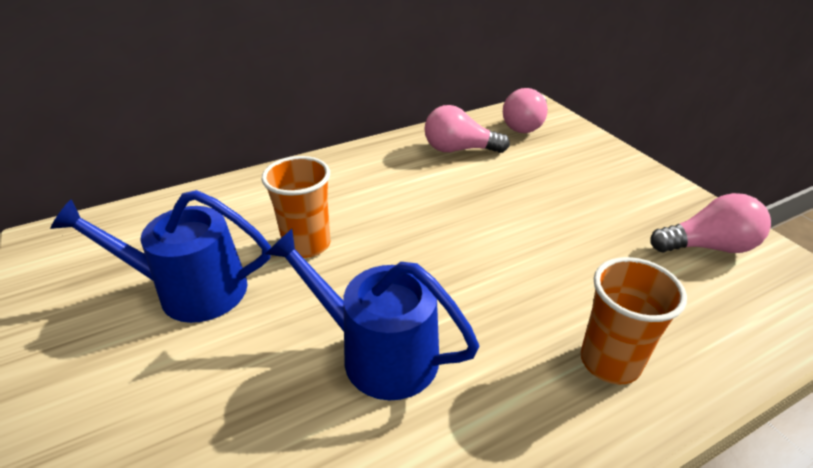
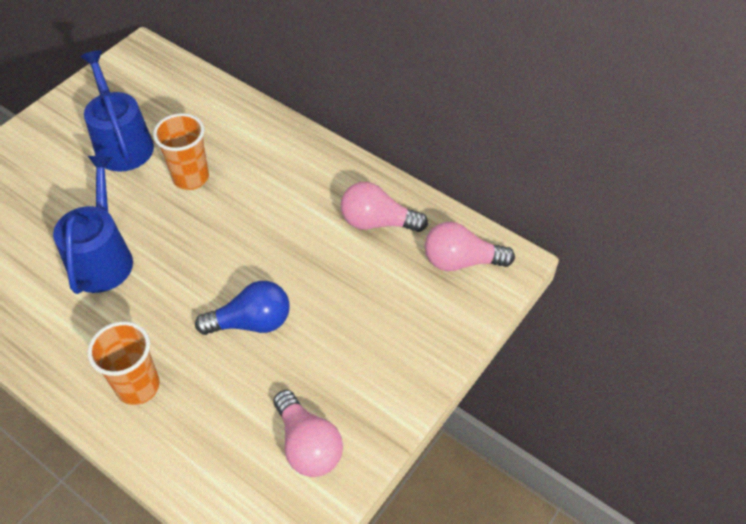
camera: 65 degrees right, 15 degrees up
(459, 149) = (377, 222): pink light bulb -> pink light bulb turned 60 degrees counterclockwise
(544, 247) = (251, 322): none -> blue light bulb

